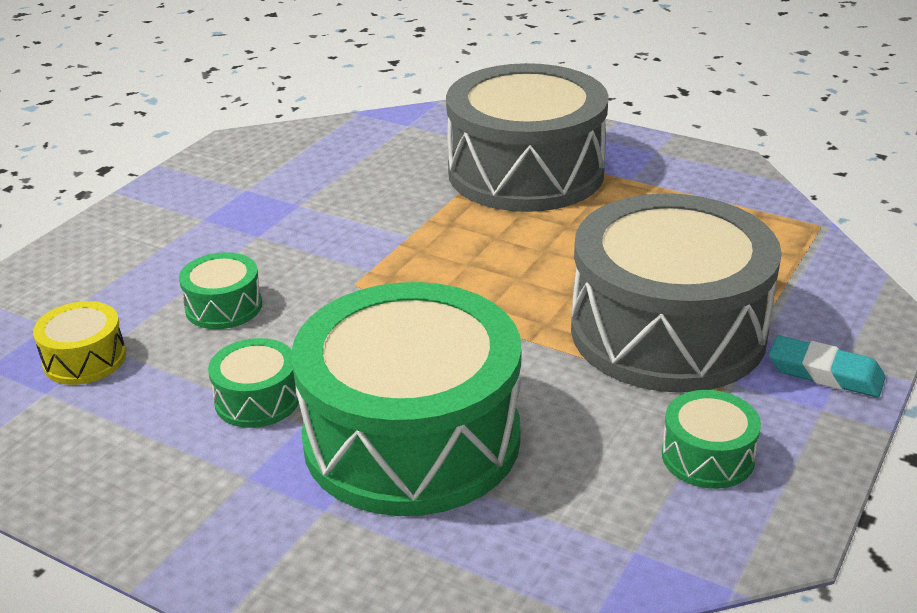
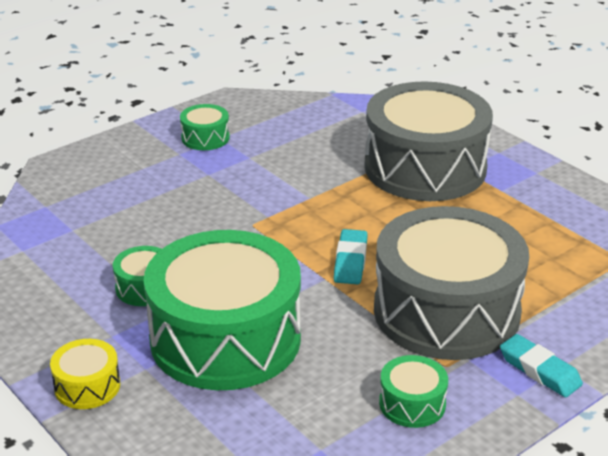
camera: 20 degrees right, 0 degrees up
(84, 359) = (55, 234): yellow drum -> yellow drum (87, 386)
(223, 307) = (158, 220): green drum -> green drum (205, 138)
(510, 300) = (350, 261): none -> turquoise eraser

